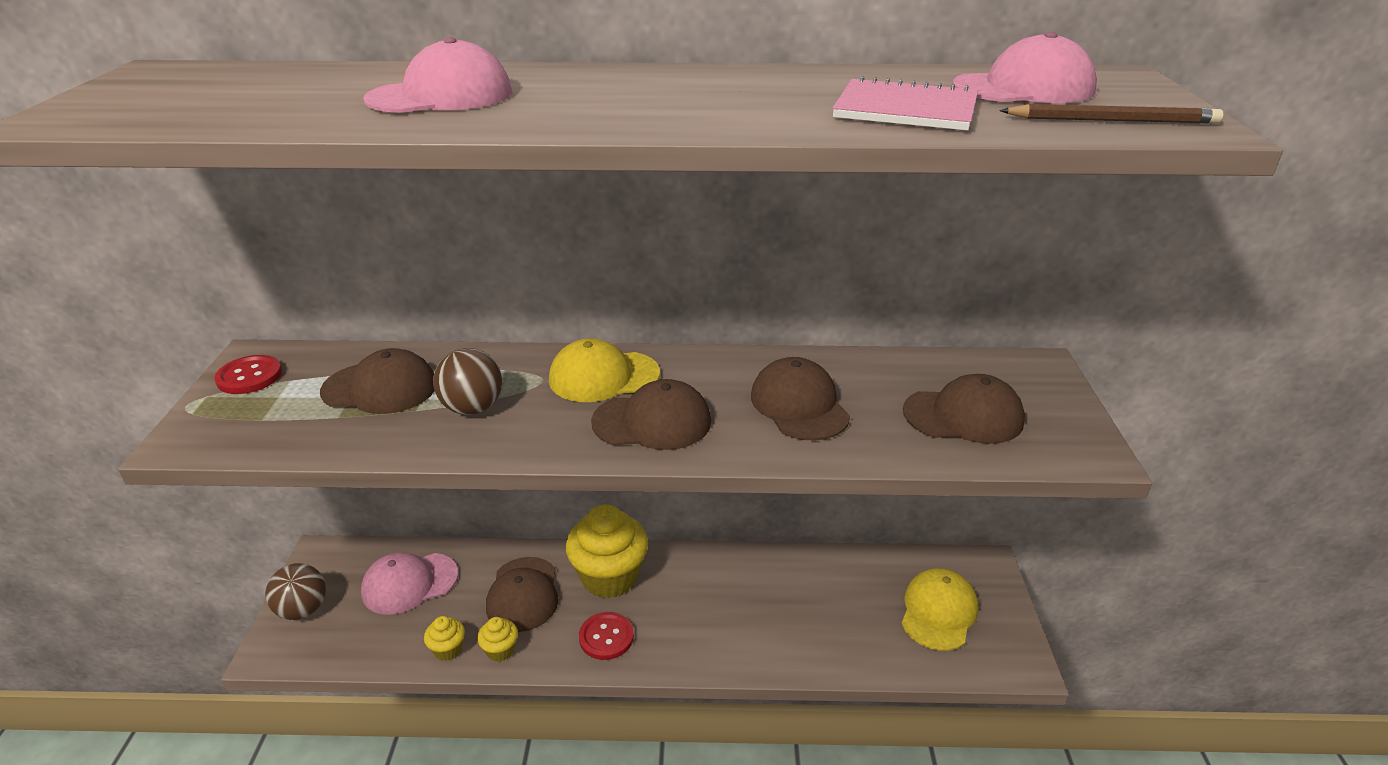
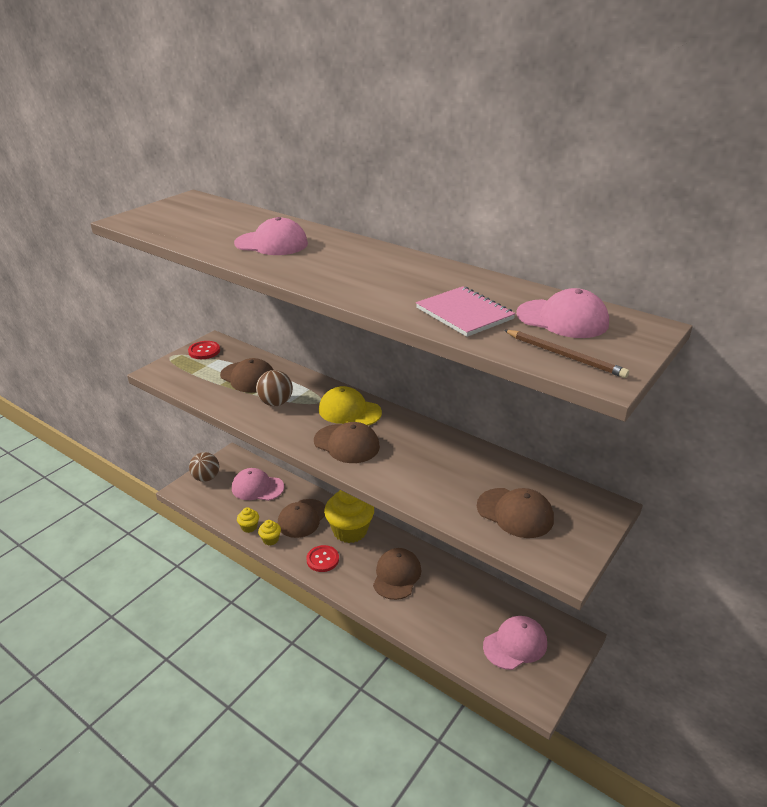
camera: 35 degrees right, 0 degrees up
(799, 405) = (429, 467): brown cap -> brown cap (397, 575)
(938, 612) = (515, 644): yellow cap -> pink cap

